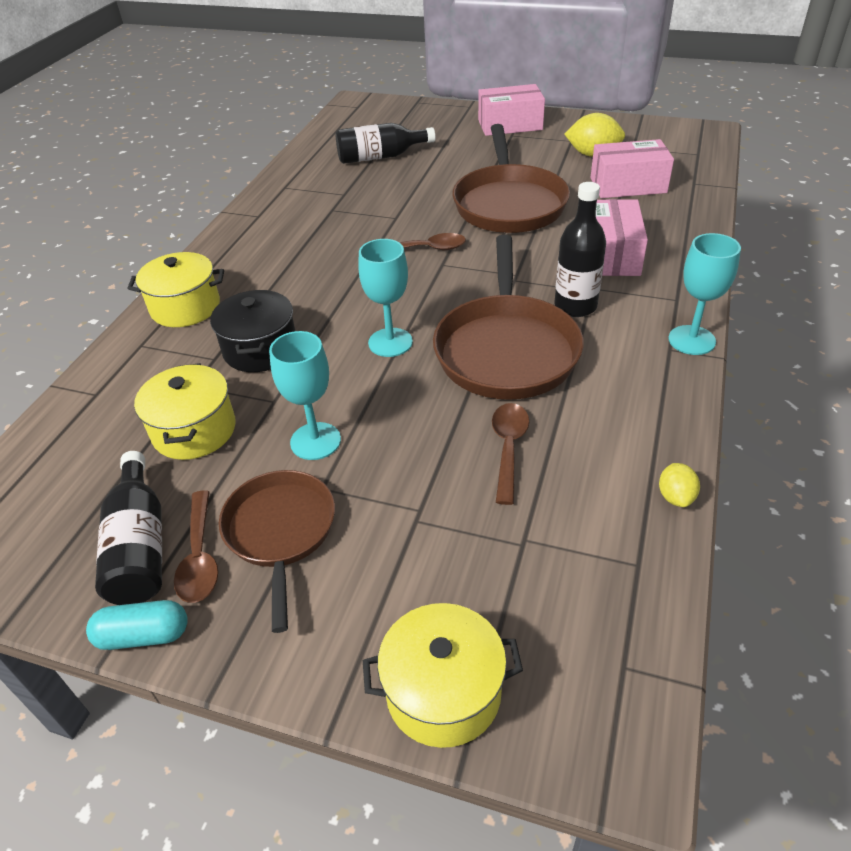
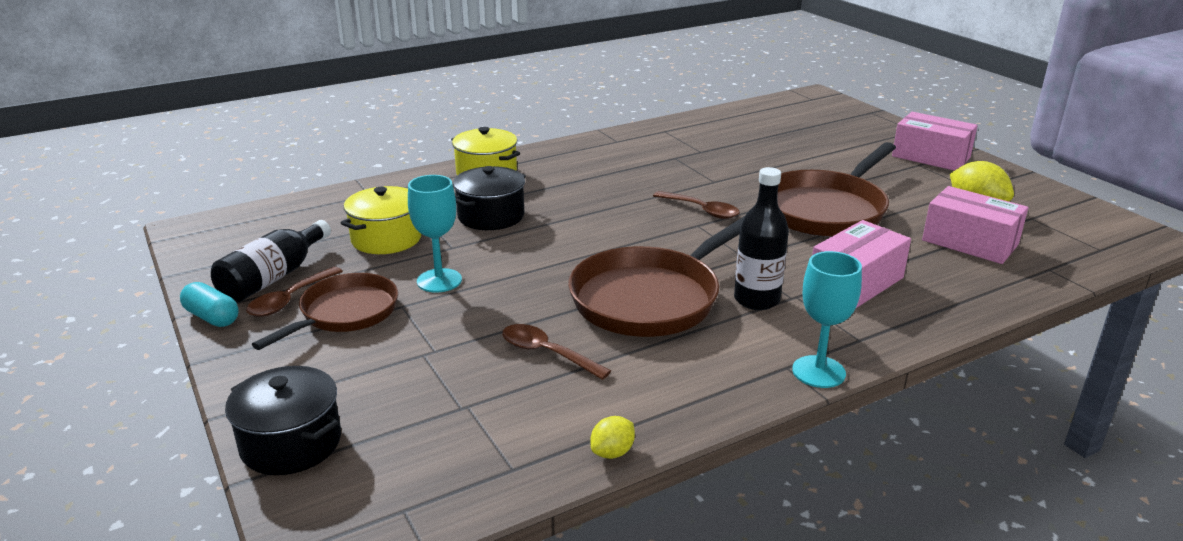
camera: 40 degrees right, 15 degrees down
(380, 157) = (771, 138): black bottle -> none
(390, 342) = (577, 253): turquoise goblet -> none
(443, 692) = (291, 443): yellow pot -> black pot
(508, 448) = (547, 353): brown spoon -> brown spoon turned 105 degrees counterclockwise

